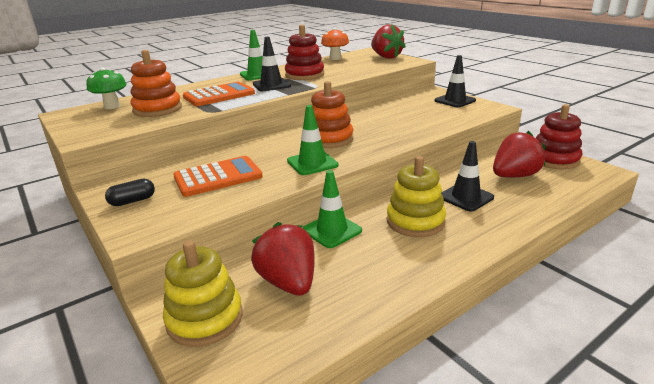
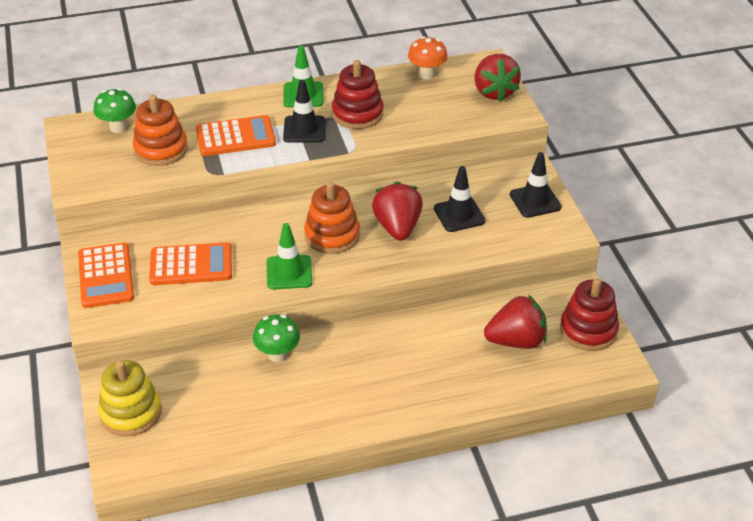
camera: 20 degrees right, 15 degrees up
(132, 201) = (106, 276): black capsule -> orange calculator
(288, 282) = (208, 400): red strawberry -> red strawberry (397, 227)
(332, 230) = (277, 355): green traffic cone -> green mushroom
(415, 221) = (360, 370): yellow stacking toy -> none
(465, 197) = (436, 354): black traffic cone -> black traffic cone (459, 215)

